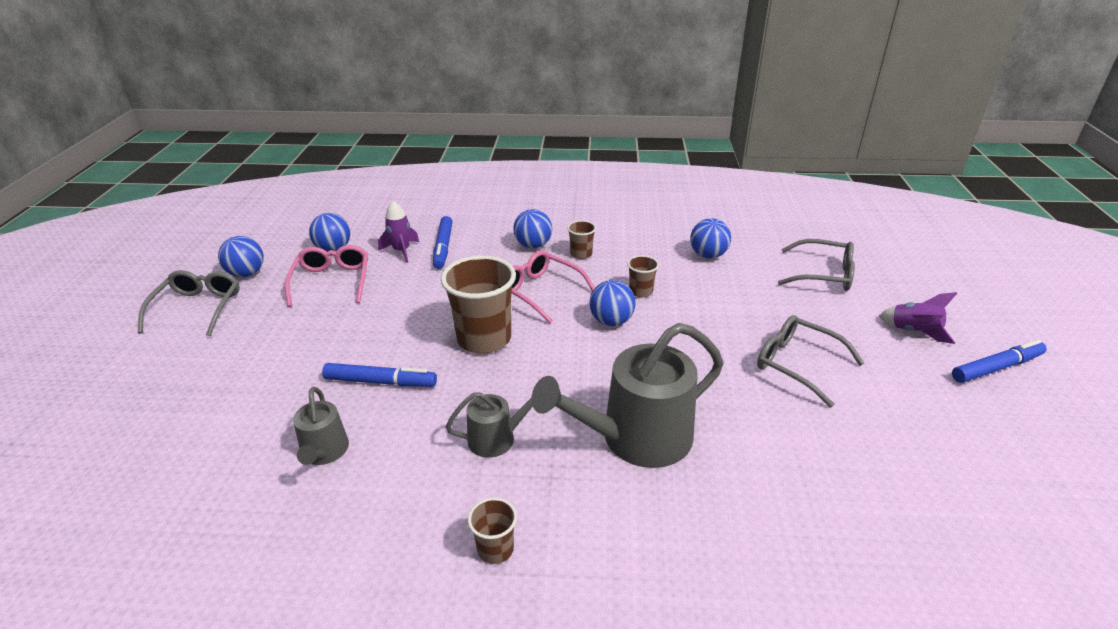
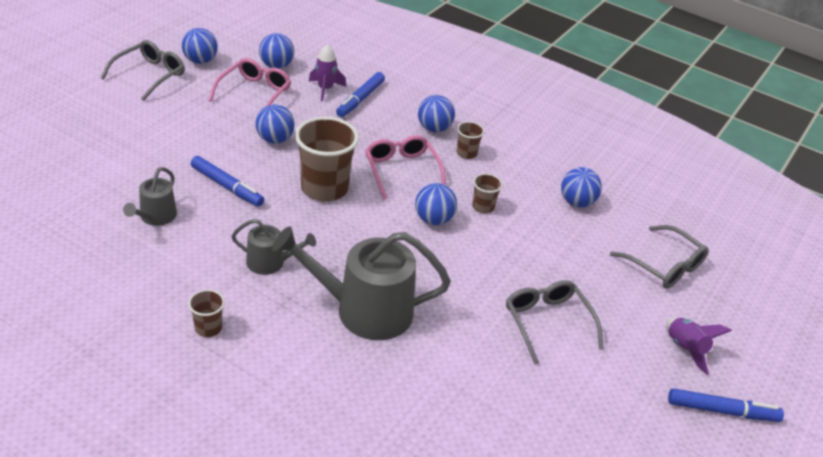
camera: 25 degrees right, 5 degrees up
(391, 315) = (275, 139): none -> blue ball

